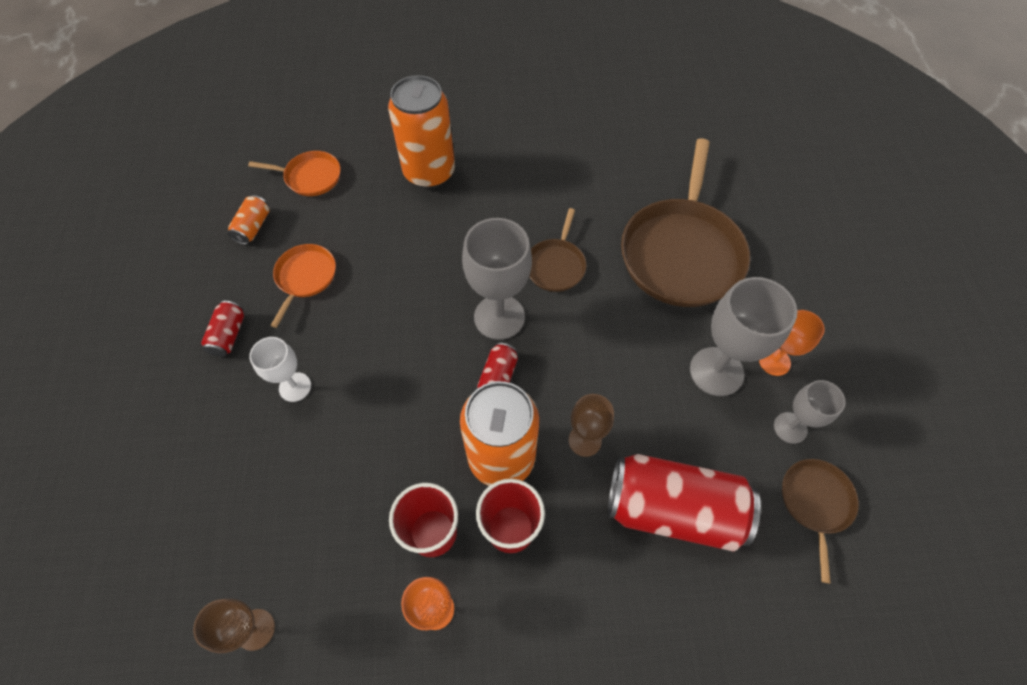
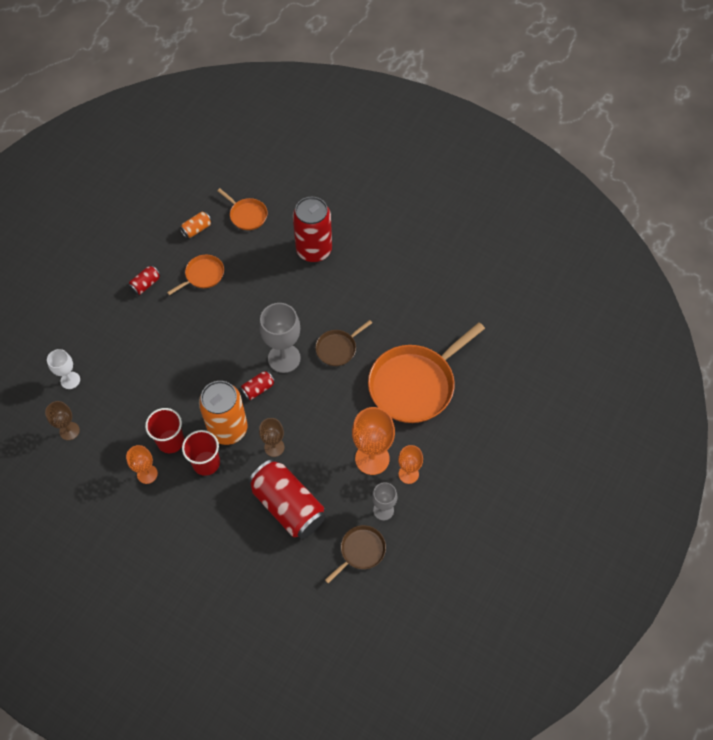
camera: 35 degrees right, 0 degrees up
(295, 387) = (158, 331): white goblet -> white goblet (70, 380)
(429, 172) = (314, 250): orange can -> red can
(681, 252) = (415, 384): brown pan -> orange pan
(716, 371) = (372, 458): grey goblet -> orange goblet

